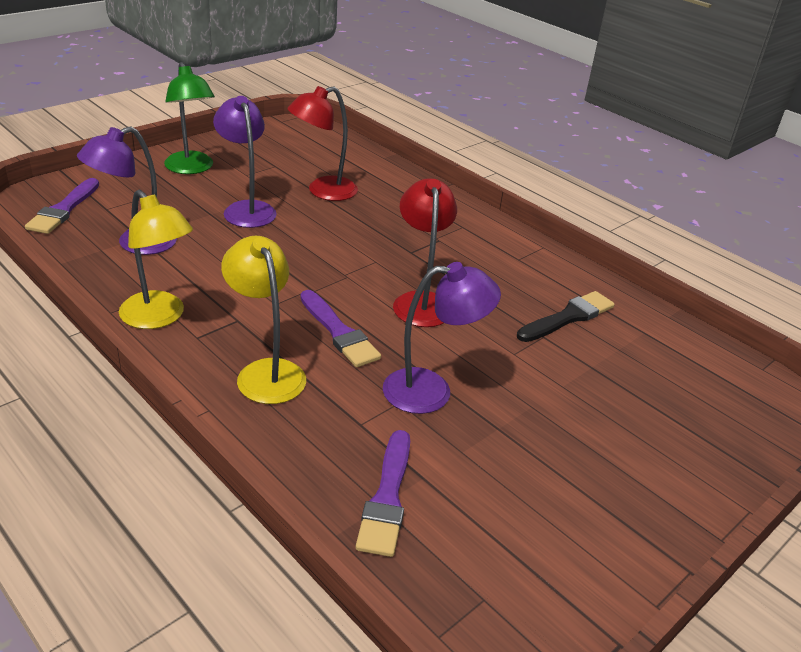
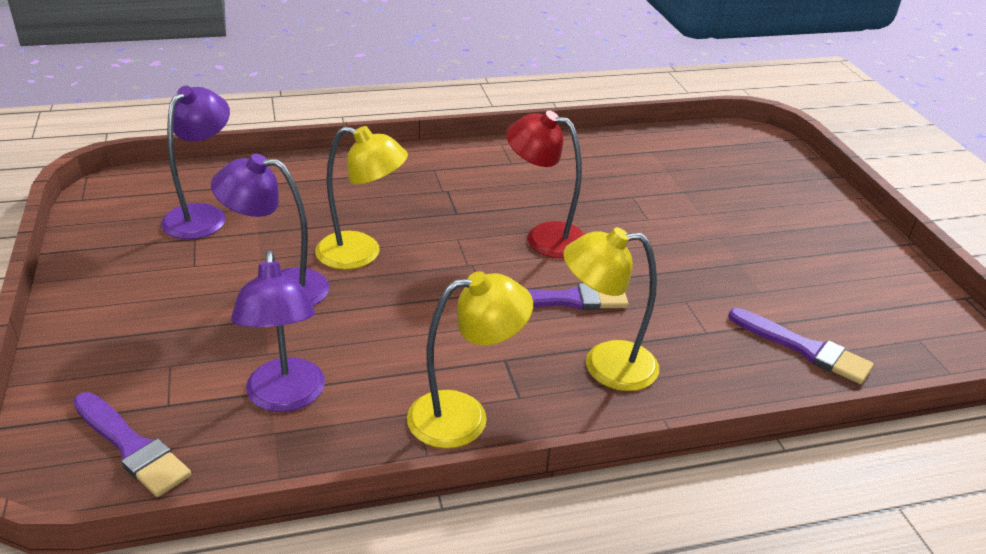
camera: 60 degrees left, 0 degrees up
(191, 168) = (132, 303): green lamp -> none
(315, 227) = (361, 254): none -> yellow lamp
(323, 191) = (289, 224): red lamp -> none
(431, 391) = (678, 278): purple lamp -> purple lamp (202, 215)
(568, 317) = (613, 175): black brush -> none

